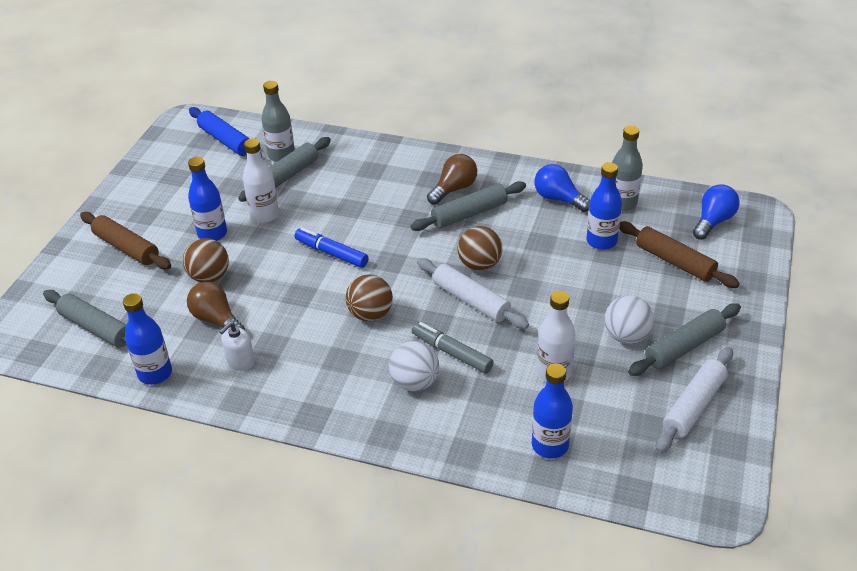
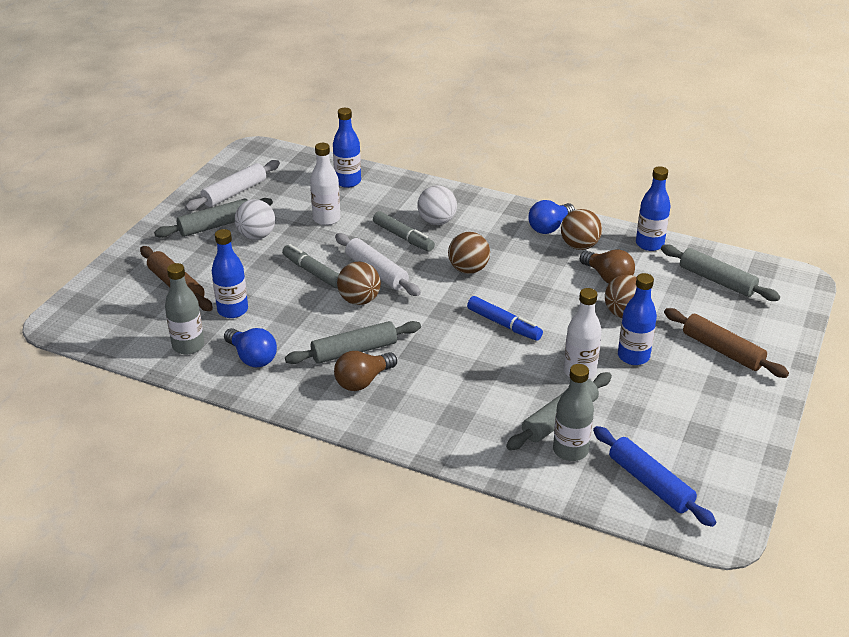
camera: 175 degrees left, 5 degrees down
(240, 361) = (579, 246): white soap dispenser -> brown ball
(540, 293) = (312, 272): none -> grey marker
(713, 221) = (111, 318): blue light bulb -> blue light bulb (549, 227)

